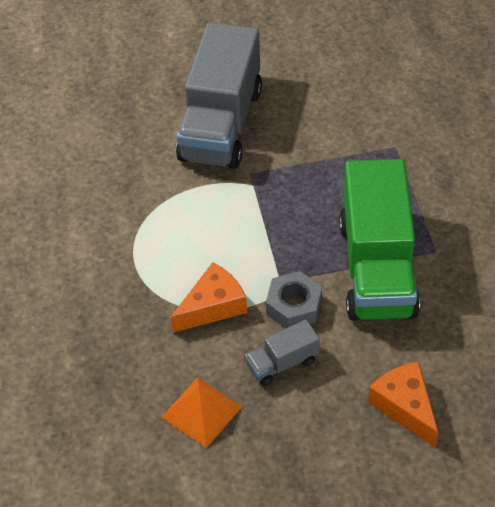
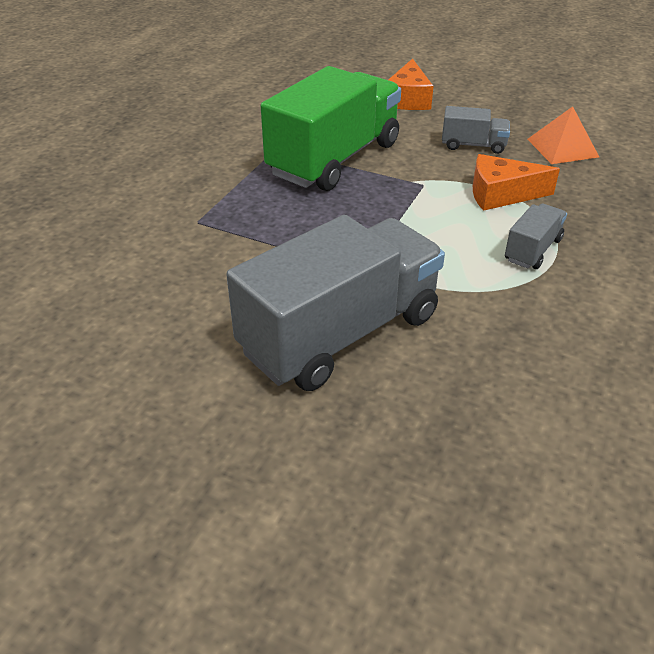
camera: 145 degrees left, 10 degrees down
(153, 257) = (532, 250): none -> grey truck
(294, 306) = (429, 167): grey nut -> none

